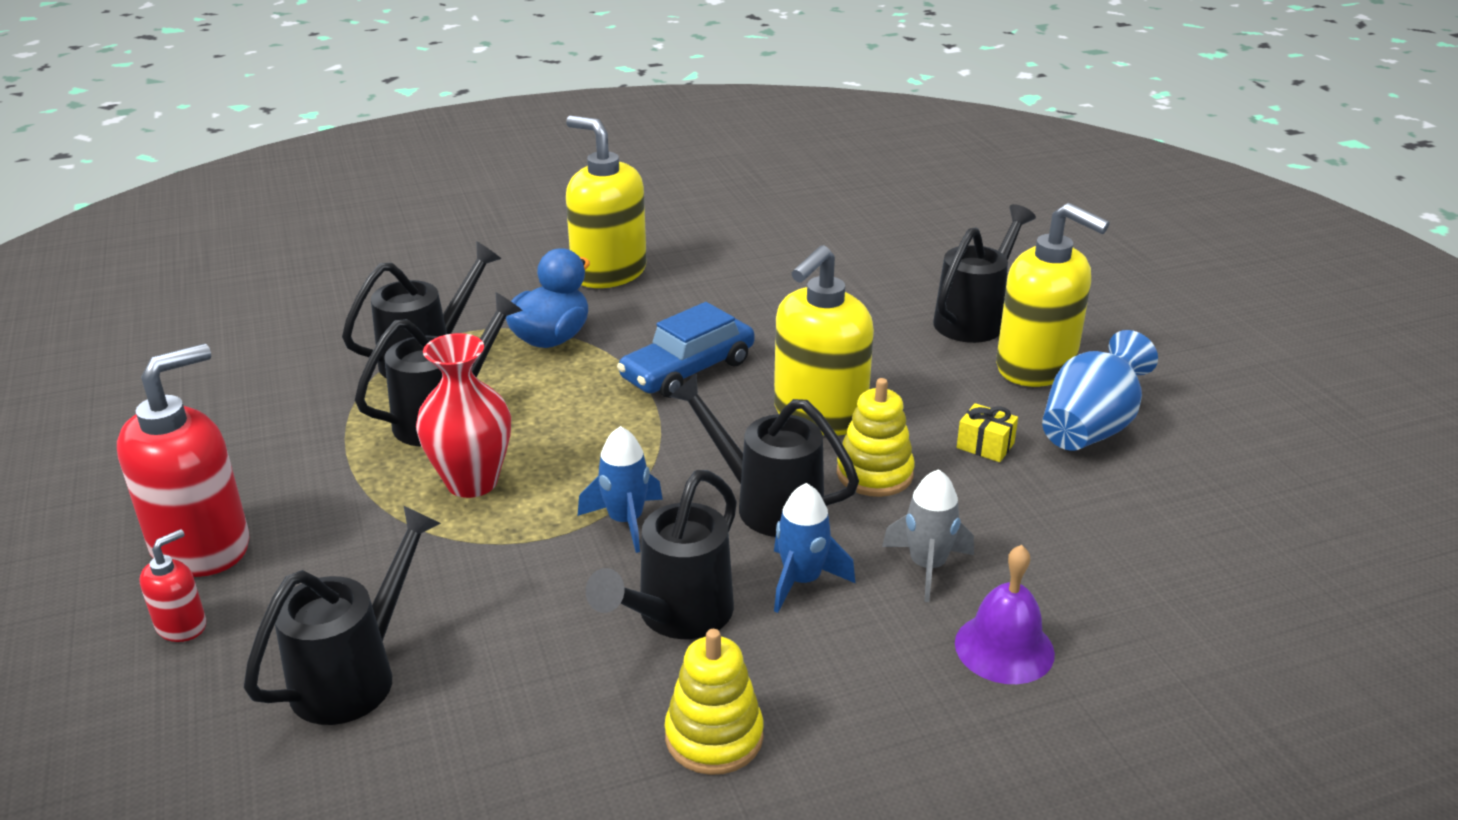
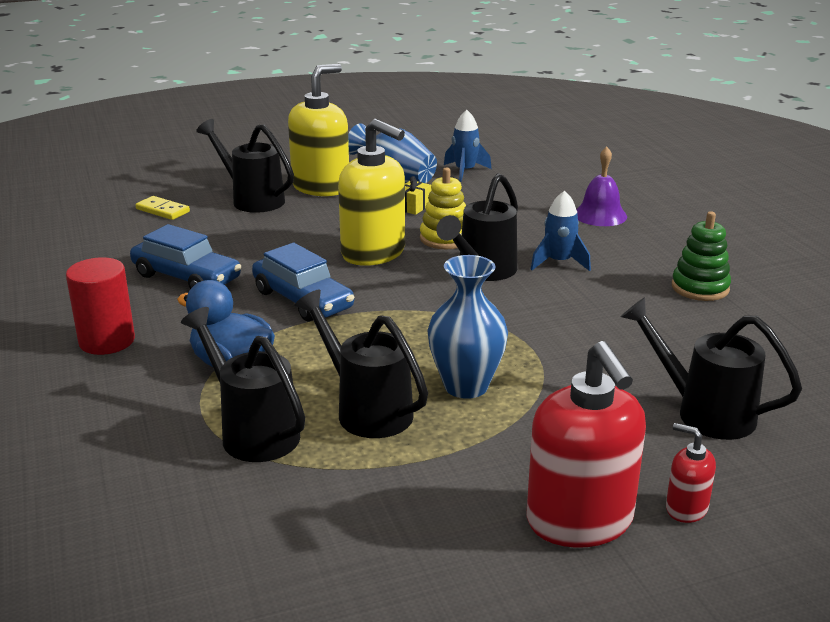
camera: 90 degrees left, 5 degrees down
(202, 546) = (580, 521): red soap dispenser -> red soap dispenser turned 150 degrees counterclockwise
(472, 482) = (466, 386): red vase -> blue vase
(609, 272) = (107, 341): yellow soap dispenser -> red cylinder
(625, 521) = (508, 319): blue rocket -> blue rocket (465, 171)
(676, 616) = (603, 299): black watering can -> none
(714, 737) = (700, 288): yellow stacking toy -> green stacking toy
(744, 297) = (186, 277): none -> blue car
(923, 266) = (162, 210): none -> yellow domino
(927, 566) = (537, 229): grey rocket -> none

